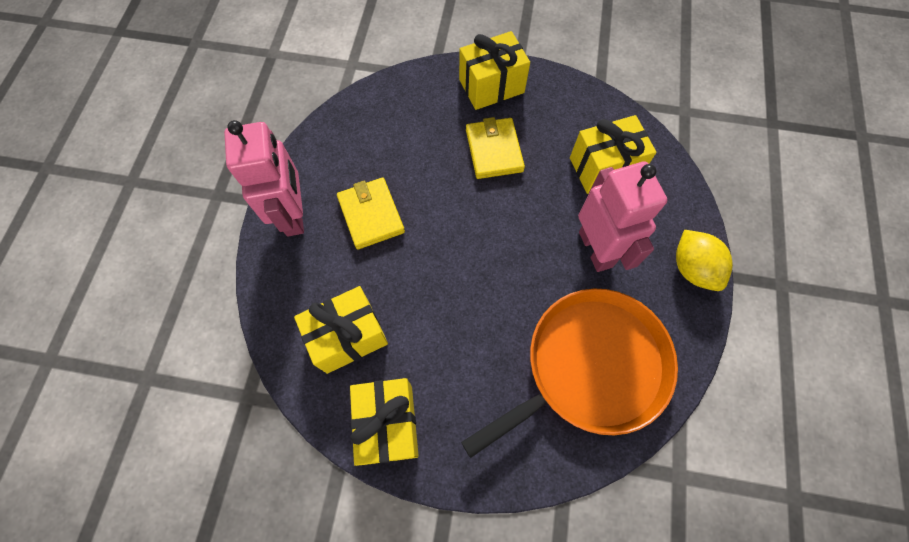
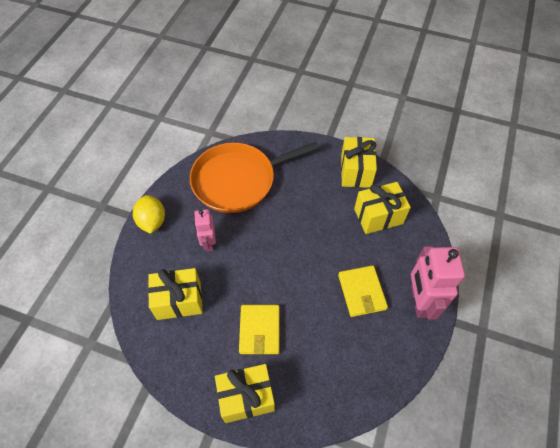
camera: 170 degrees left, 10 degrees down
(596, 249) = (209, 243): pink robot -> pink robot, size x0.60

